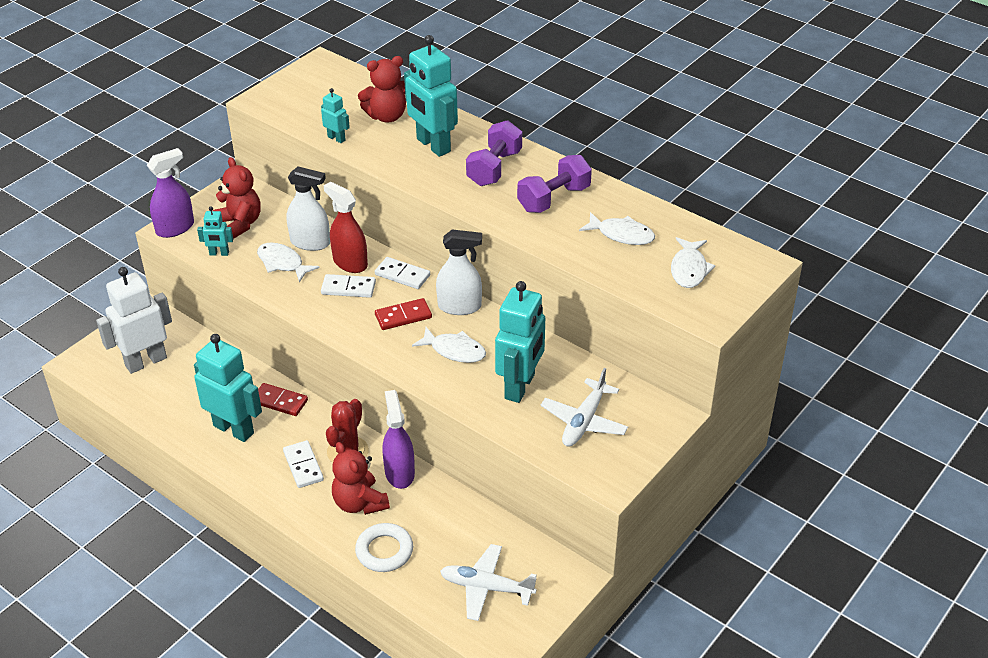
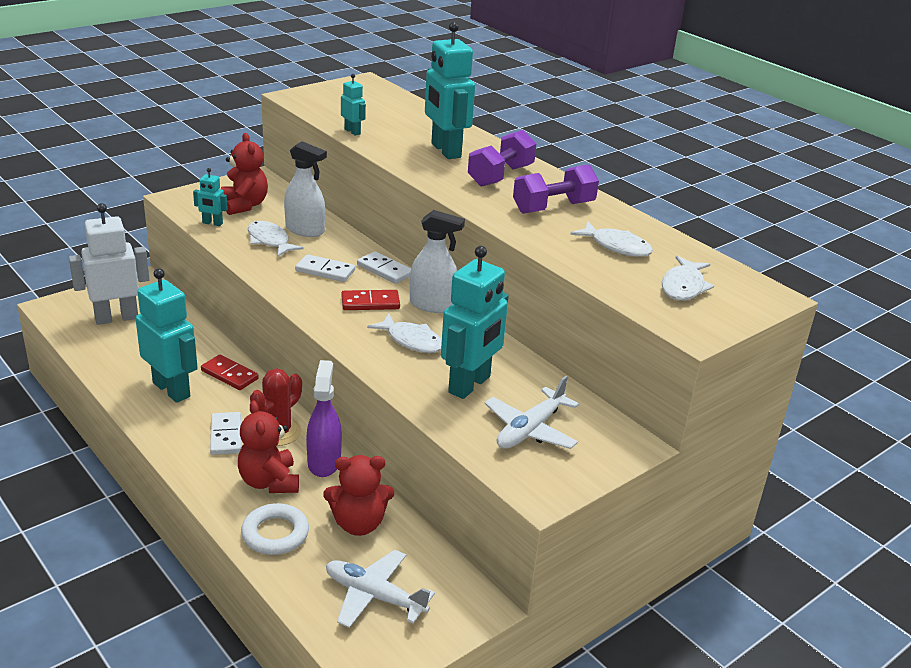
camera: 10 degrees right, 10 degrees down
(175, 228) = (182, 198): purple spray bottle -> none
(350, 263) = (336, 251): red spray bottle -> none
(387, 116) = (410, 124): red teddy bear -> red teddy bear (358, 523)

